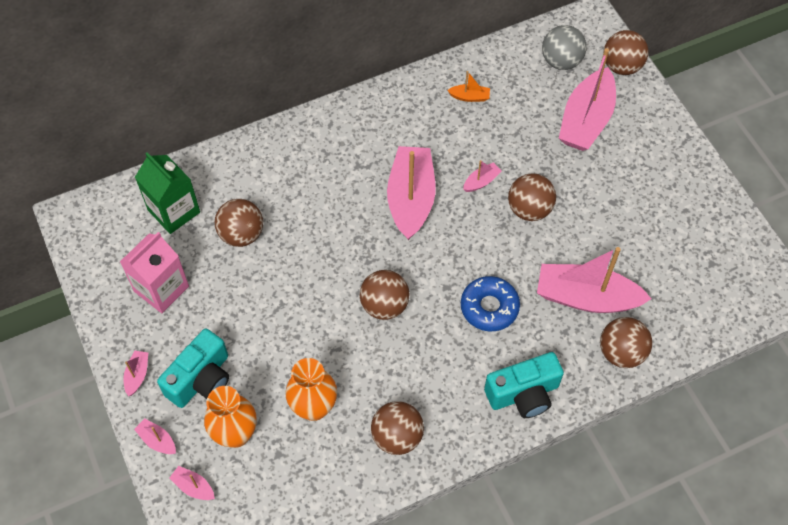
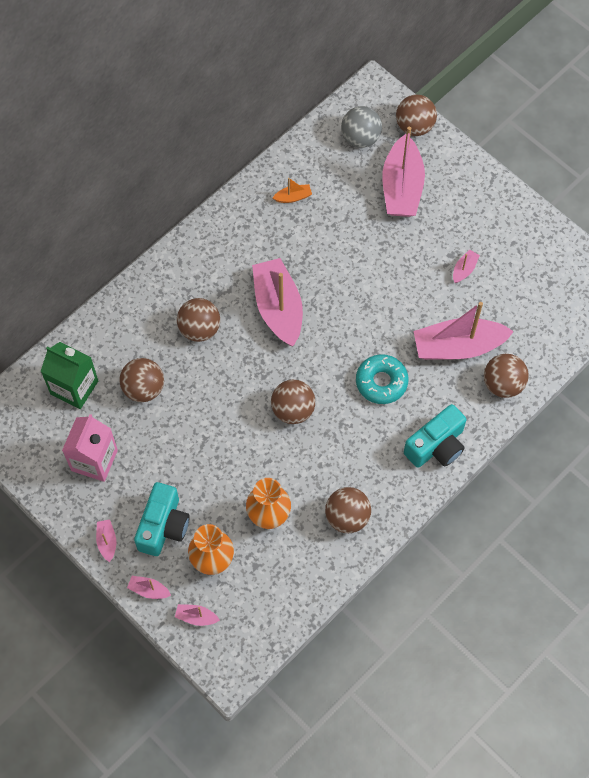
camera: 20 degrees left, 5 degrees up
(481, 181) = (333, 272): pink boat -> pink boat (464, 269)
(489, 307) = (381, 382): blue donut -> turquoise donut
(529, 209) = (383, 284): brown ball -> brown ball (199, 329)

